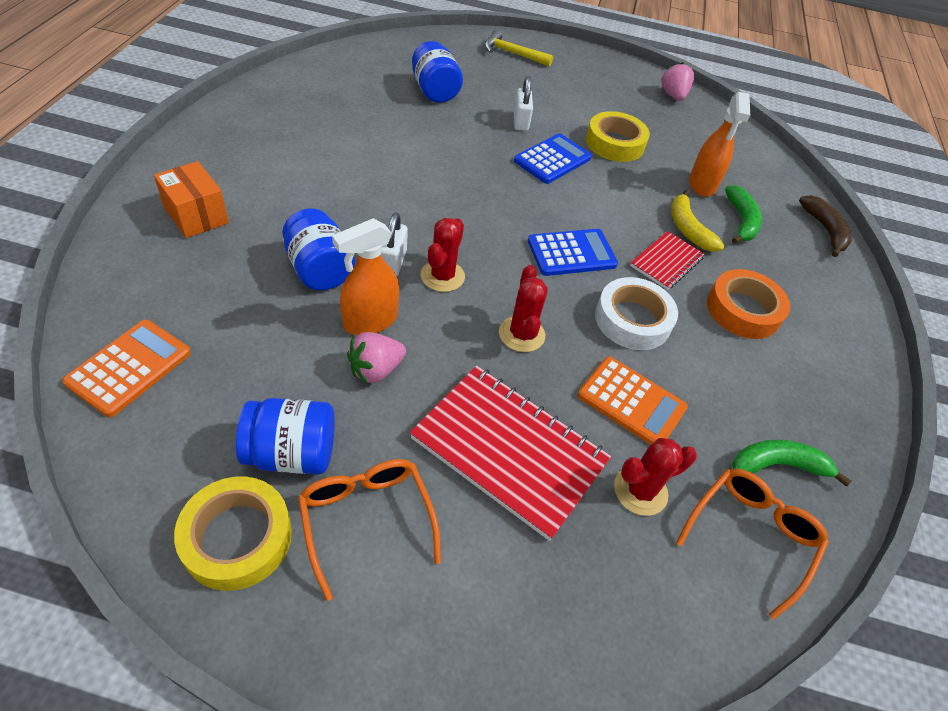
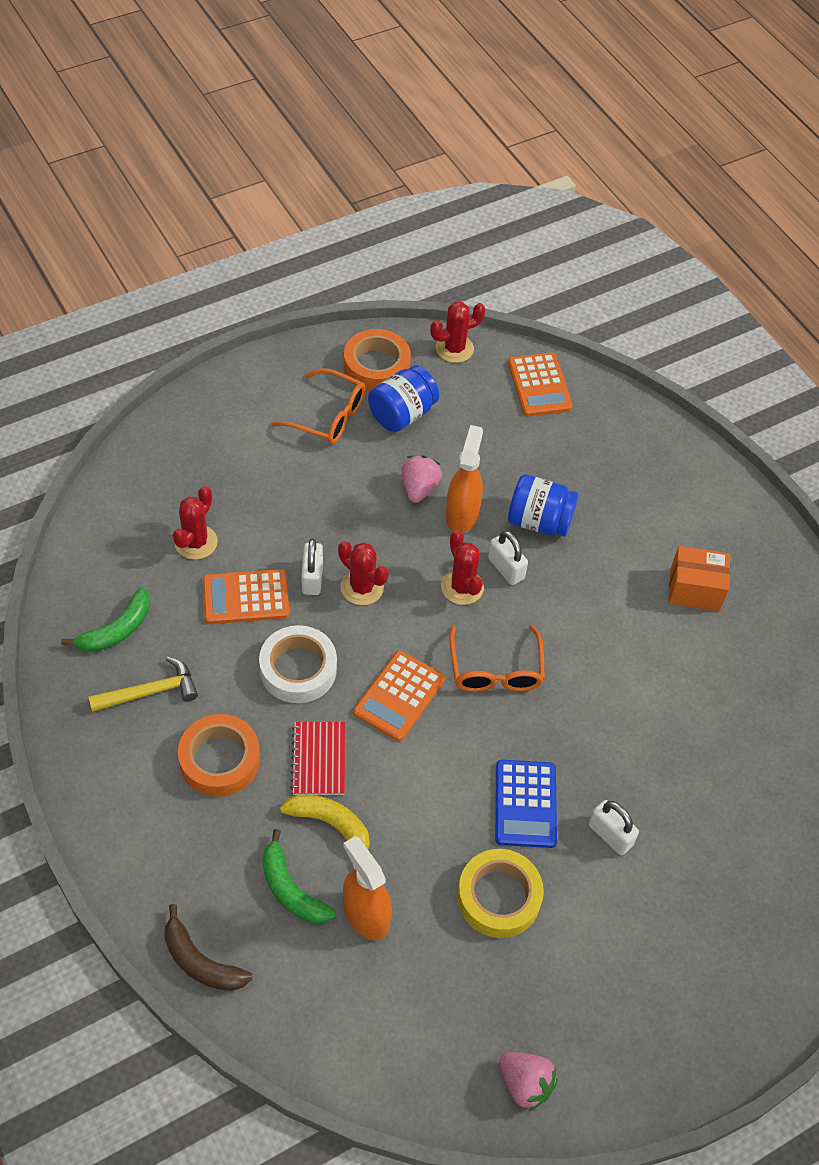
camera: 140 degrees right, 5 degrees up
(131, 481) = (454, 349): none -> red cactus
(196, 215) = (666, 490): orange box -> orange box (694, 589)
(237, 537) = (376, 366): yellow tape -> orange tape
(435, 91) = (728, 797): blue jar -> none
(509, 450) = (292, 505): red notebook -> none
(512, 53) = (757, 965): yellow hammer -> yellow hammer (150, 692)
(556, 372) = (312, 578): none -> white padlock
(571, 253) = (399, 696): blue calculator -> orange calculator
(750, 537) = (110, 566): orange glasses -> orange glasses (495, 669)

